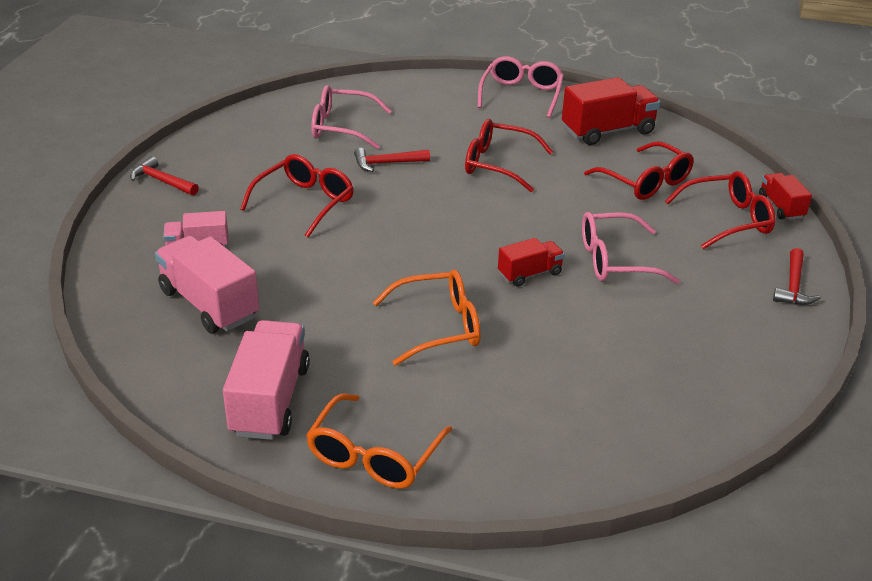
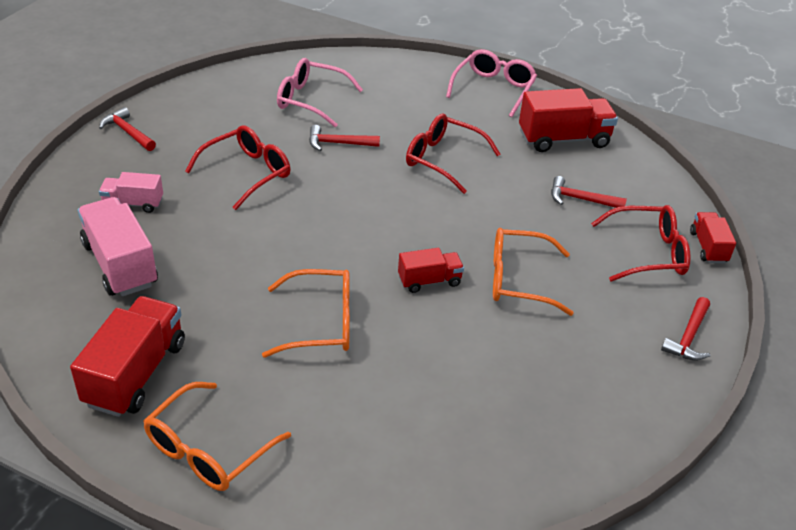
camera: 10 degrees right, 5 degrees up
(270, 400) = (136, 373): pink truck -> red truck
(615, 260) = (518, 280): pink glasses -> orange glasses
(646, 182) = (580, 199): red glasses -> red hammer

